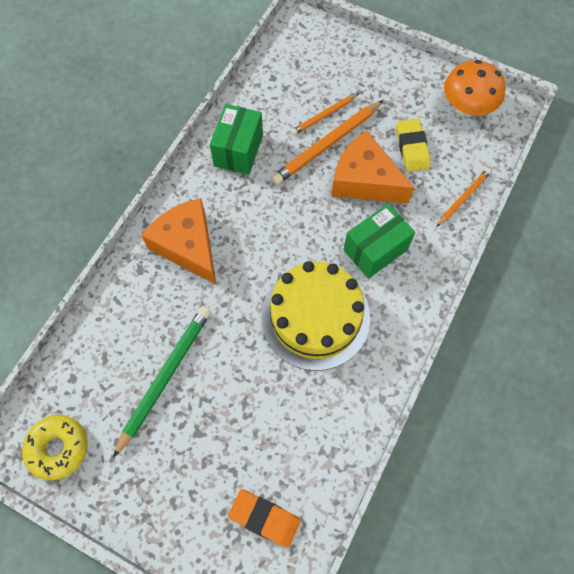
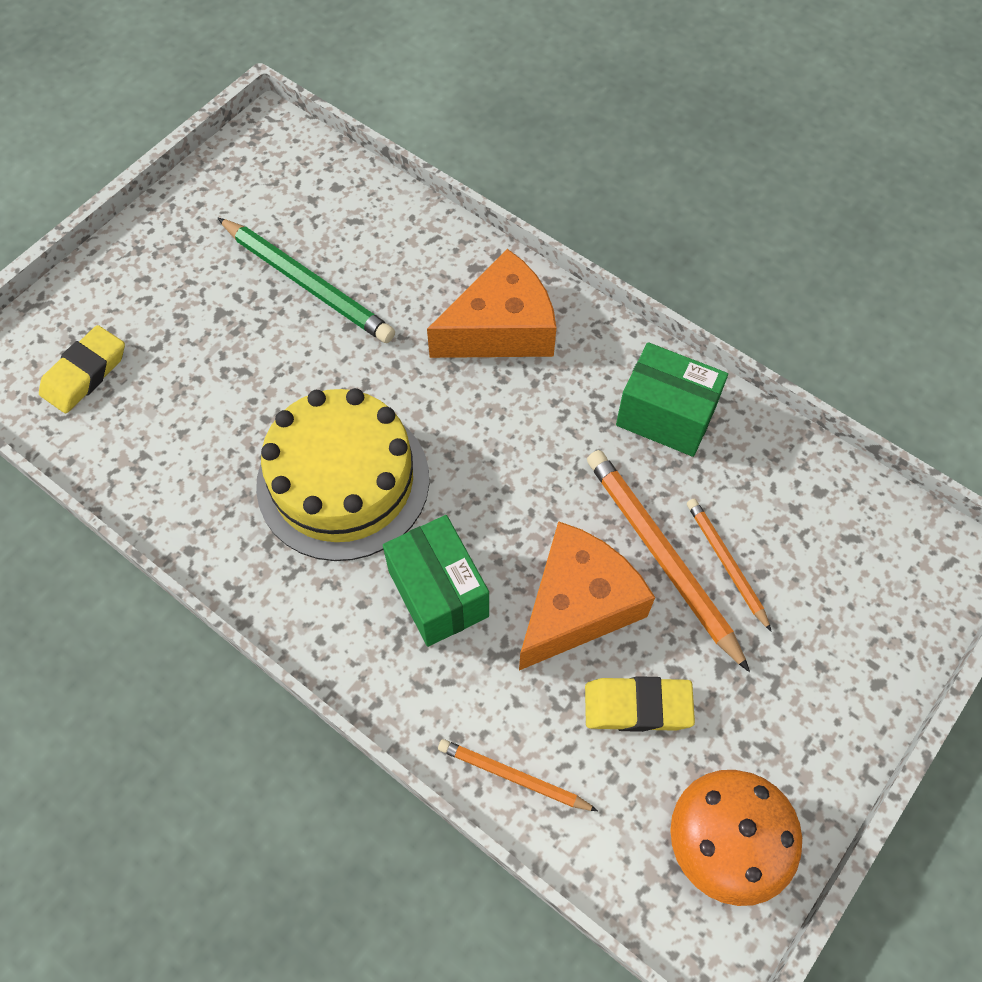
camera: 100 degrees right, 5 degrees down
(58, 448) = (252, 170): yellow donut -> none
(264, 518) = (85, 373): orange eraser -> yellow eraser
(463, 198) = (513, 776): orange pencil -> orange pencil turned 150 degrees clockwise

